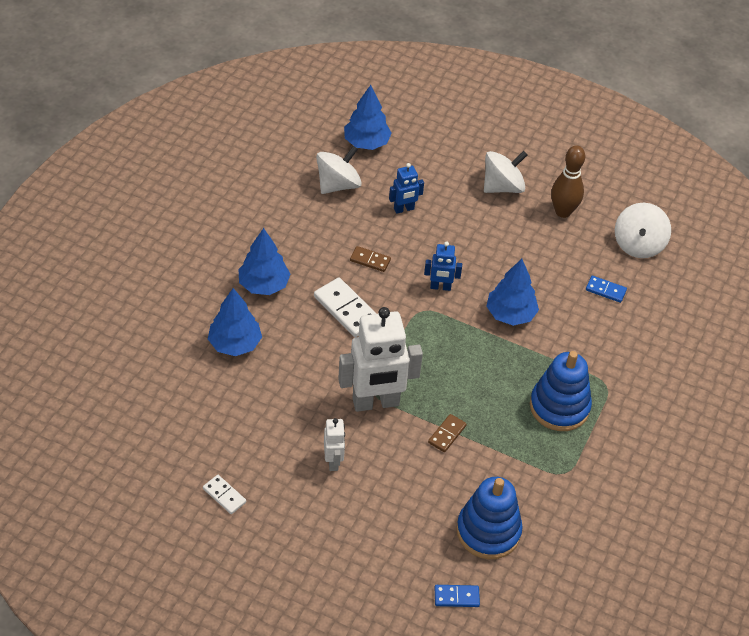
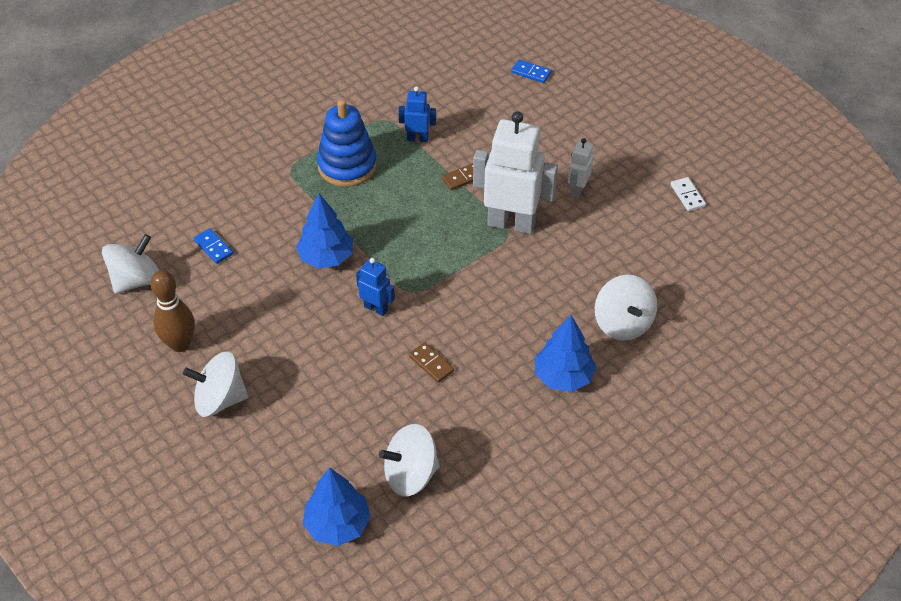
camera: 150 degrees left, 0 degrees up
(235, 344) = (623, 323): blue tree -> white spinning top
(346, 309) = (488, 319): white domino -> none
(404, 209) = (353, 412): blue robot -> blue robot (417, 138)
(488, 531) = (477, 102): blue stacking toy -> none

